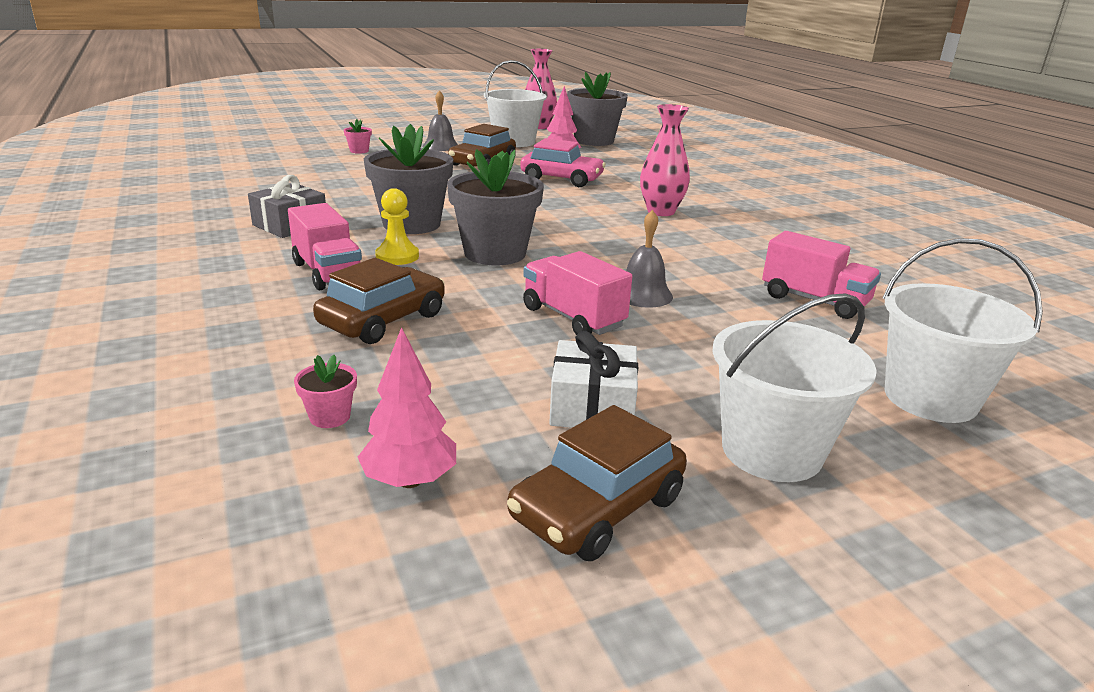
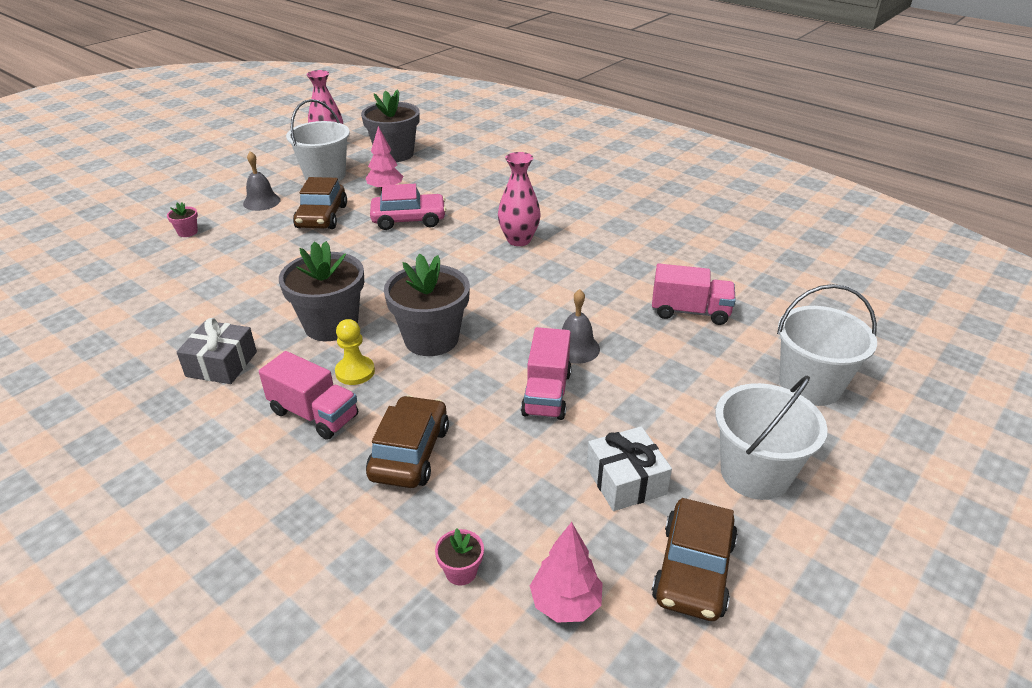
camera: 25 degrees left, 10 degrees up
(573, 318) = (546, 393): pink truck -> pink truck turned 105 degrees counterclockwise

